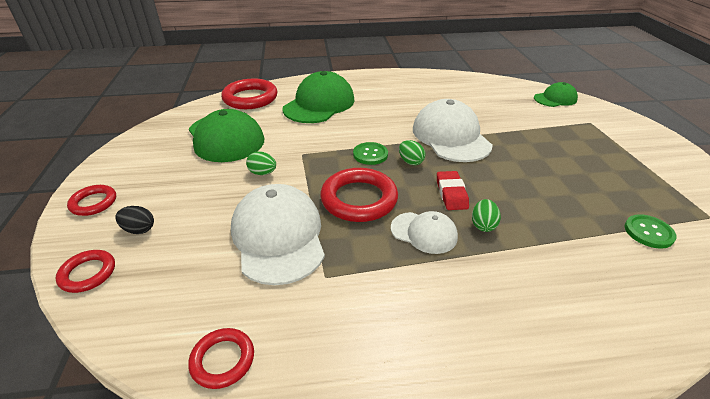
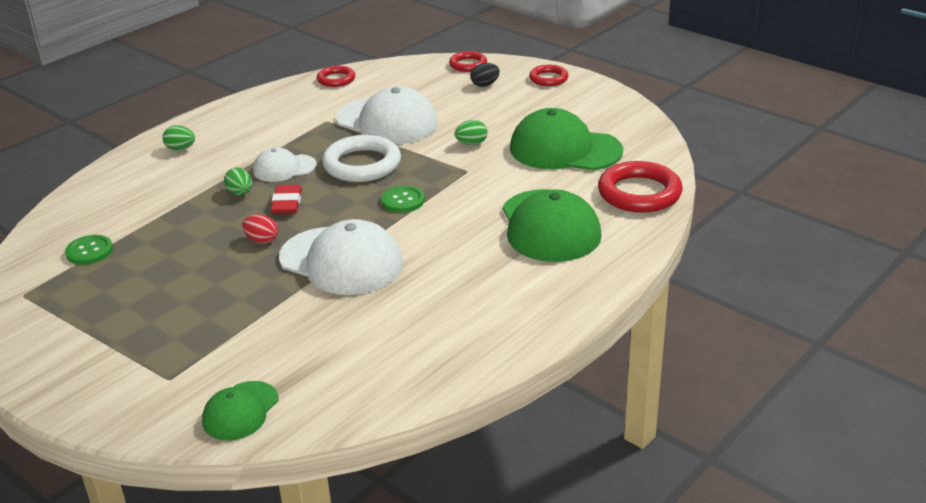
camera: 140 degrees right, 5 degrees down
(359, 199) = (362, 164): red ring -> white ring
(410, 162) = (354, 213): green egg -> green egg (180, 149)
(451, 193) = (287, 204): red eraser -> red eraser turned 45 degrees clockwise
(492, 173) = (262, 240): none -> red egg

